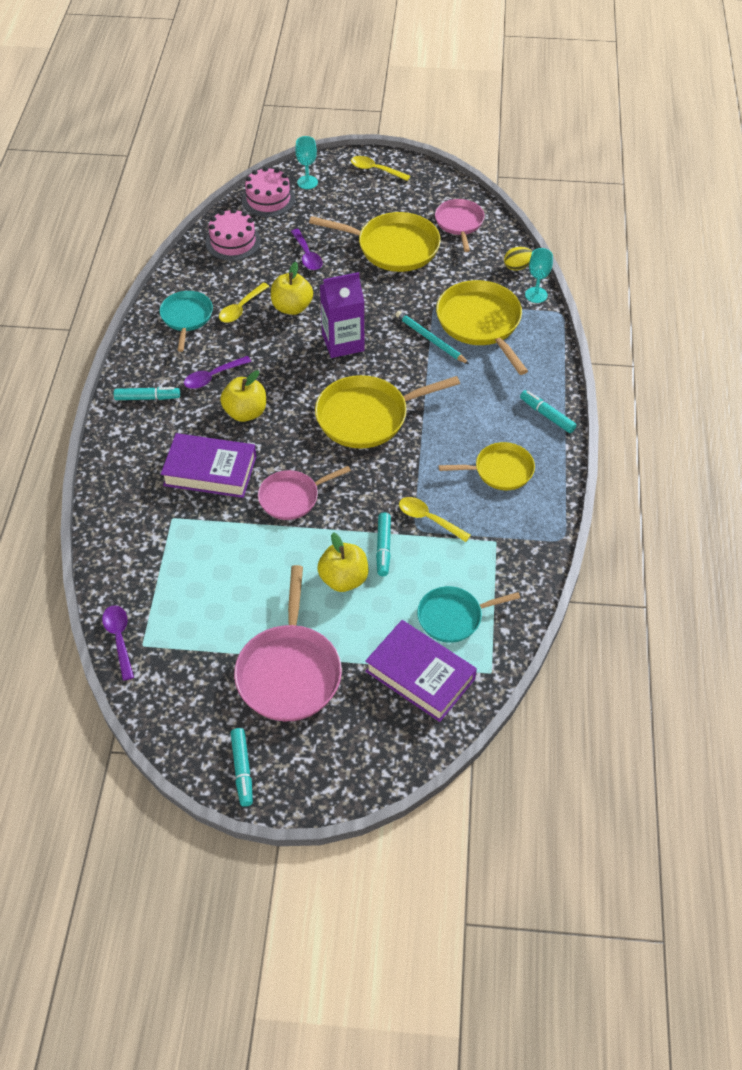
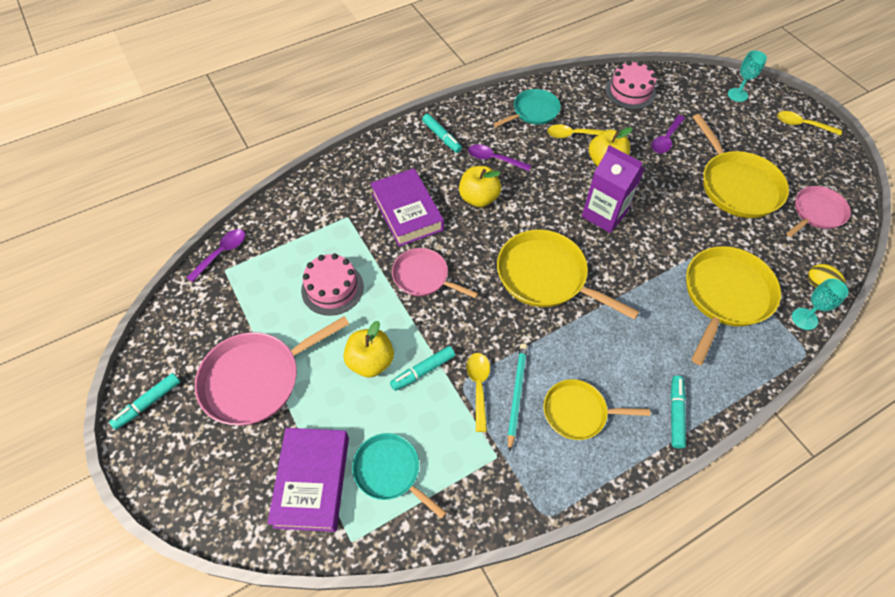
camera: 55 degrees right, 5 degrees up
(268, 199) = (693, 84): pink cake -> pink cake (332, 288)
(375, 170) = (802, 125): yellow spoon -> yellow spoon turned 60 degrees counterclockwise
(430, 339) = (668, 270): turquoise pencil -> turquoise pencil (516, 394)
(500, 470) = (578, 412): yellow pan -> yellow pan turned 135 degrees clockwise

